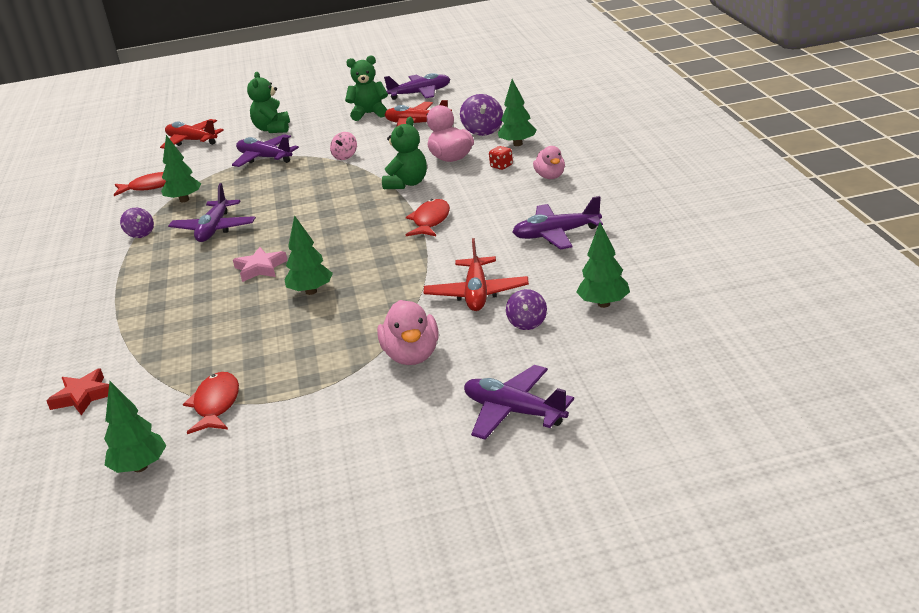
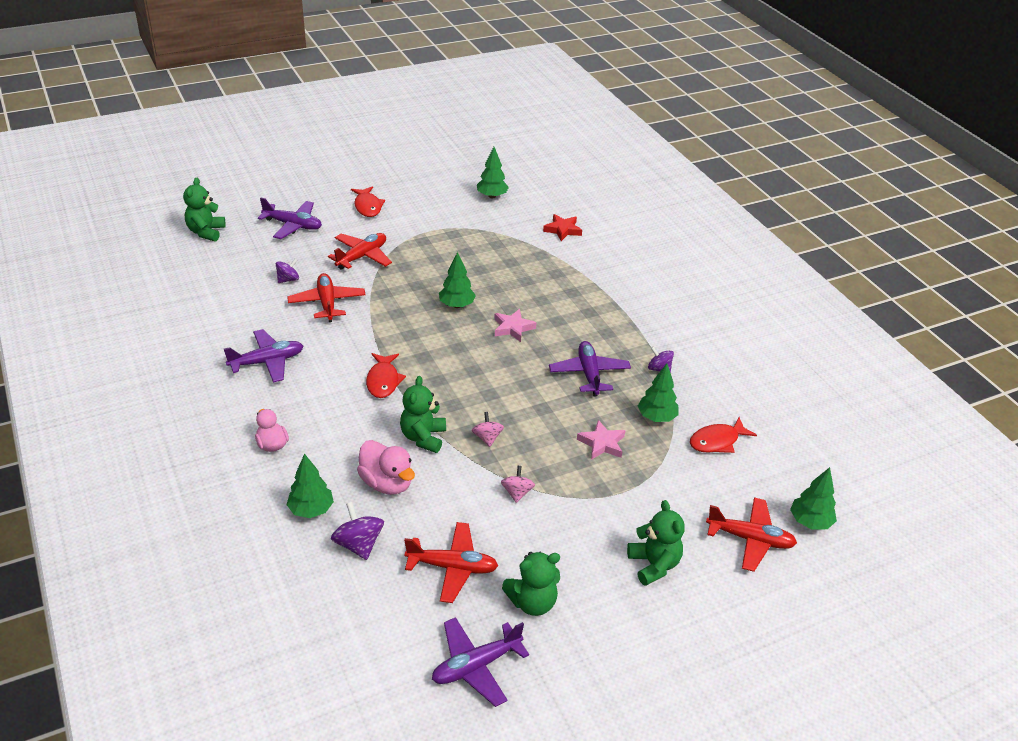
camera: 160 degrees right, 10 degrees up
(216, 404) = (473, 226): red fish -> red fish (368, 206)
(250, 183) = (602, 443): none -> pink star
(264, 158) = (618, 493): purple plane -> none
(349, 184) = (487, 438): none -> pink spinning top
(412, 356) = (362, 256): pink duck -> red plane
(501, 166) = (326, 465): red dice -> none
(527, 323) = (288, 279): purple spinning top -> purple spinning top turned 60 degrees clockwise
(604, 304) = (234, 294): green tree -> green tree (810, 522)
(666, 401) = (206, 232): none -> green teddy bear

